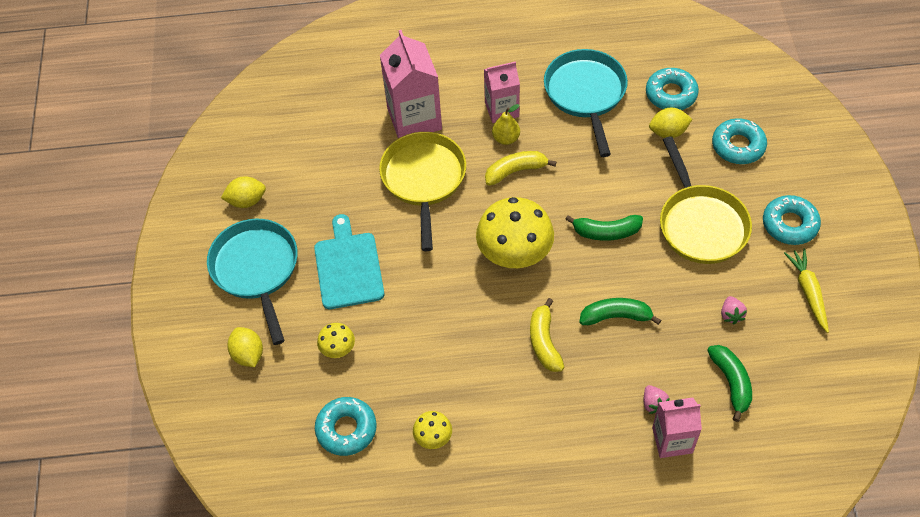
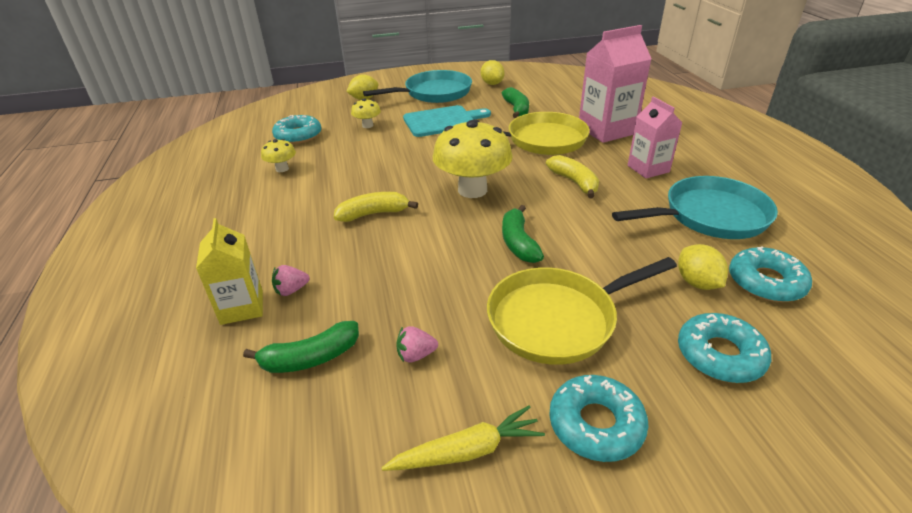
camera: 80 degrees right, 20 degrees down
(506, 138) = (612, 174): yellow pear -> none
(616, 316) = (406, 256): green banana -> green banana (516, 109)
(672, 440) = (242, 307): pink carton -> yellow carton

